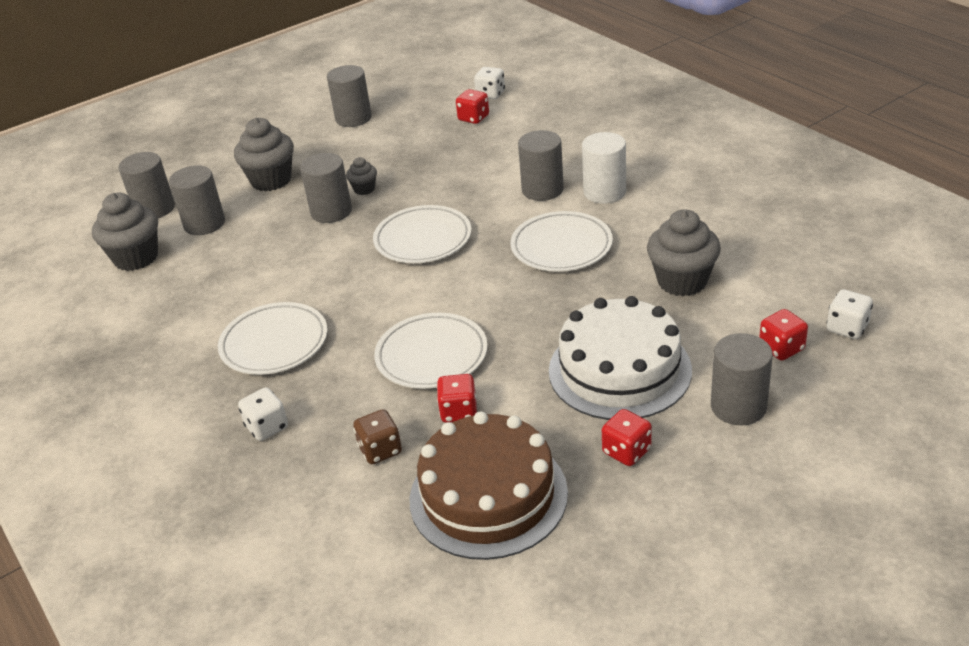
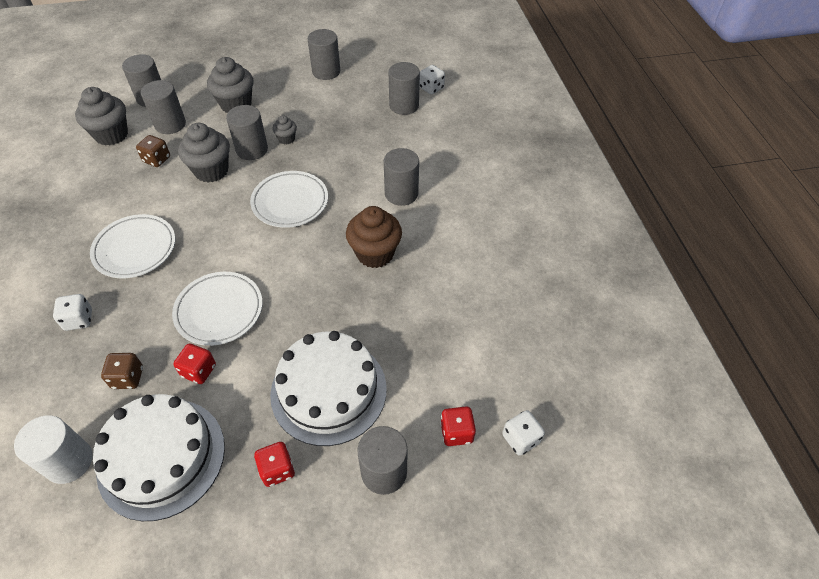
camera: 20 degrees right, 15 degrees up
(220, 259) = (157, 159): none -> brown dice
(473, 118) = (404, 105): red dice -> grey cylinder
(488, 495) = (161, 457): brown cake -> white cake
(561, 246) = (375, 253): white plate -> brown cupcake
(604, 192) = (442, 216): white cylinder -> white cylinder (69, 461)
(682, 281) = (433, 329): grey cupcake -> grey cupcake (211, 171)

